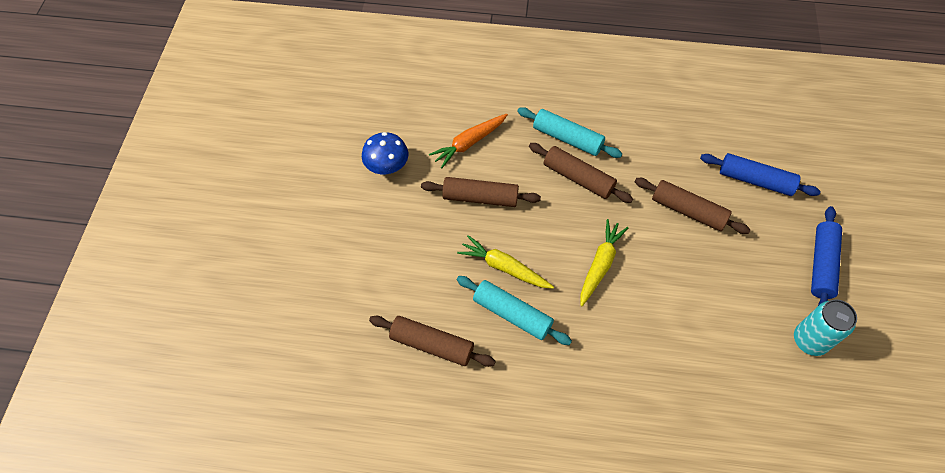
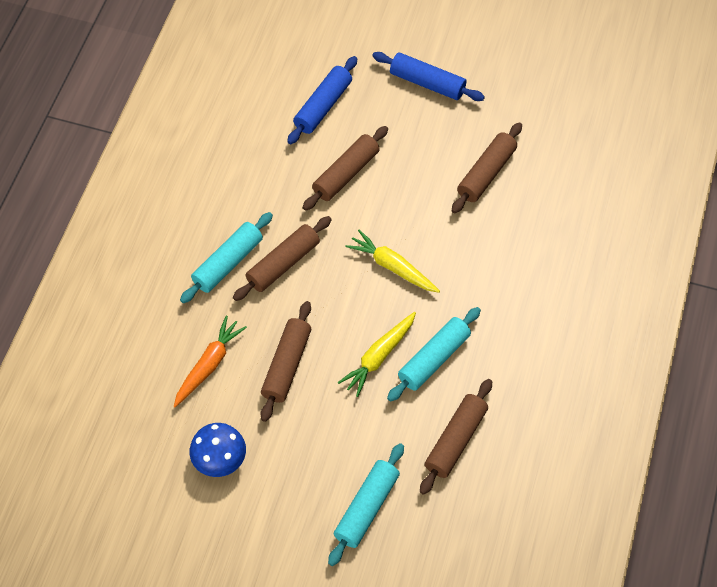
camera: 80 degrees left, 0 degrees up
(357, 280) = (366, 508): none -> turquoise rolling pin
(469, 143) = (209, 365): orange carrot -> orange carrot turned 120 degrees counterclockwise
(734, 335) = (486, 173): none -> brown rolling pin
(809, 340) = (501, 117): turquoise can -> none

